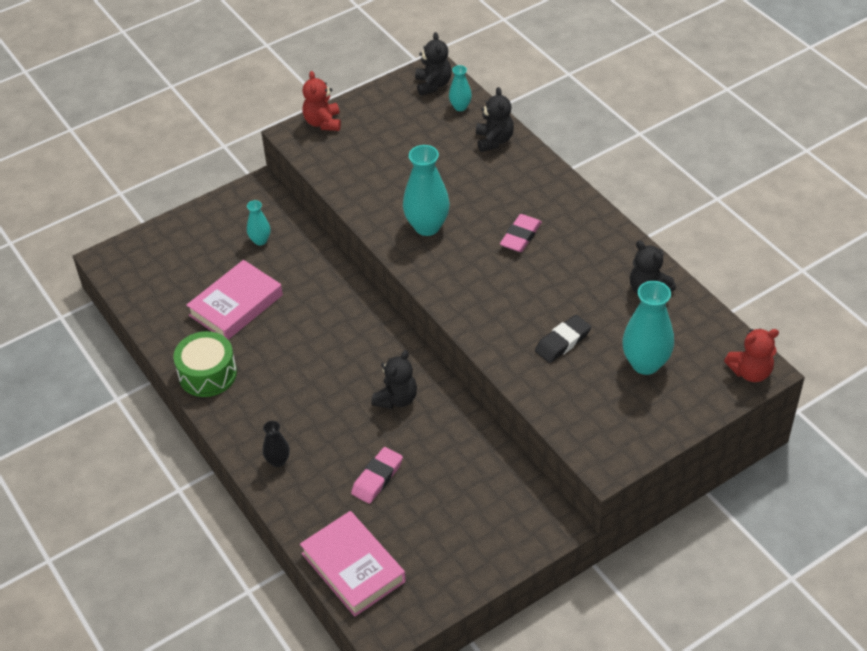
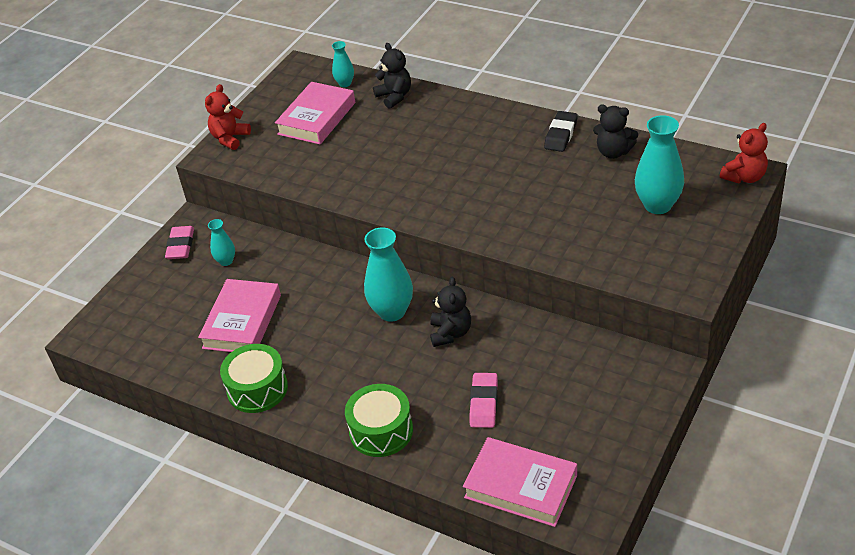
camera: 25 degrees left, 5 degrees down
(278, 461) = (381, 431): black vase -> green drum
(323, 122) = (230, 138): red teddy bear -> red teddy bear turned 60 degrees clockwise
(410, 134) = (317, 118): none -> pink book
(427, 226) = (388, 179): turquoise vase -> turquoise vase (392, 311)
(433, 85) = (308, 76): black teddy bear -> none
(520, 236) = (475, 156): pink eraser -> pink eraser (181, 246)
(562, 342) = (577, 217): black eraser -> black eraser (561, 135)

